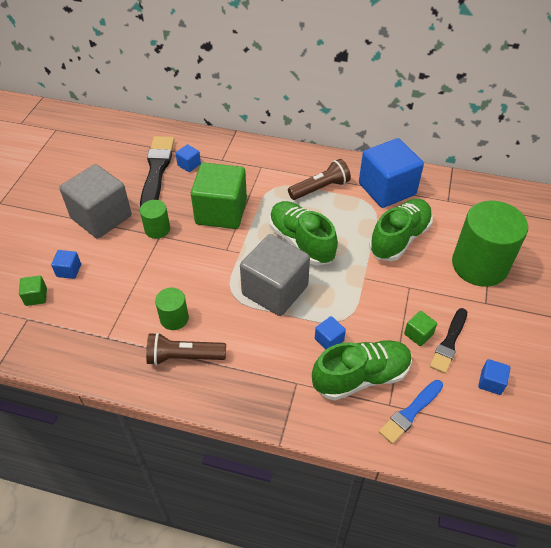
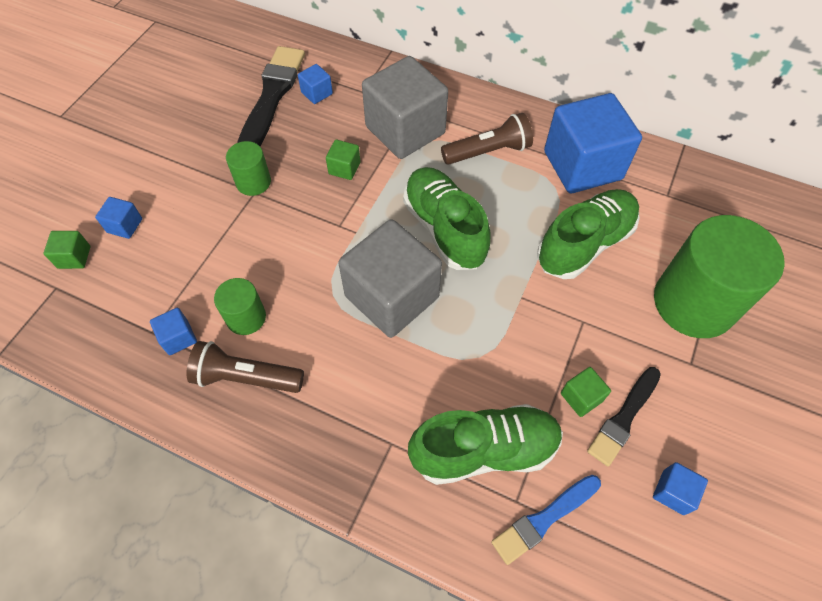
camera: 10 degrees right, 10 degrees up
(101, 217) = (184, 154): grey cube -> grey cube (405, 130)
(221, 212) = (344, 168): green cube -> green cube, size x0.41
(329, 340) = (451, 385): blue cube -> blue cube (178, 338)

